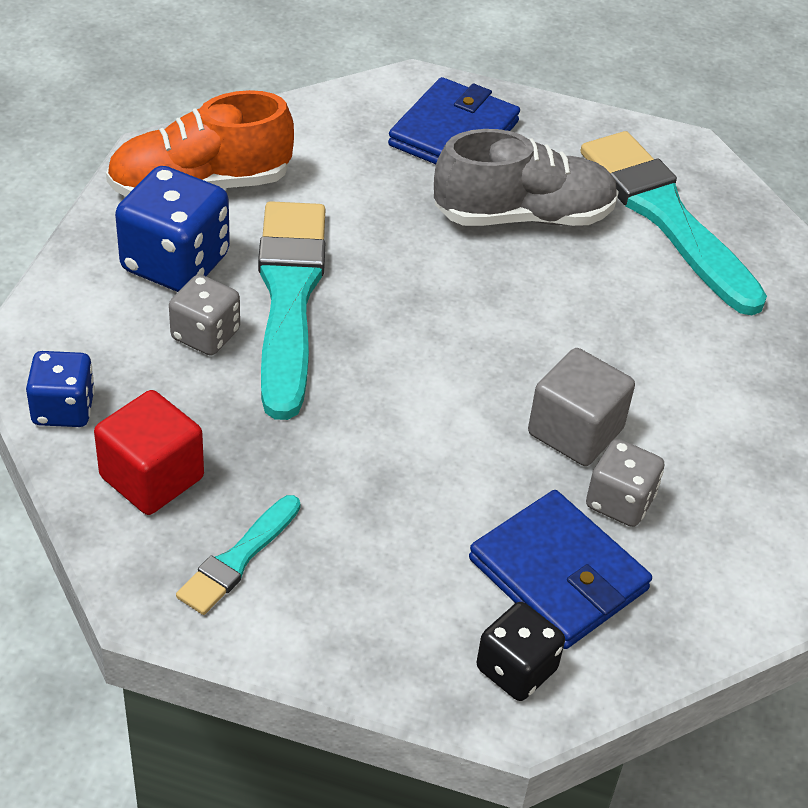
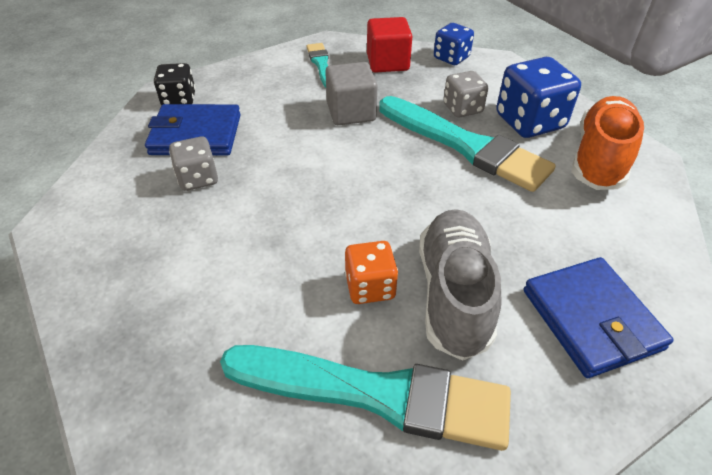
camera: 135 degrees right, 0 degrees up
(523, 216) = (454, 294): grey shoe -> grey shoe turned 150 degrees clockwise
(575, 431) = (255, 192): grey cube -> grey cube (351, 112)
(580, 270) = (370, 287): none -> orange dice

